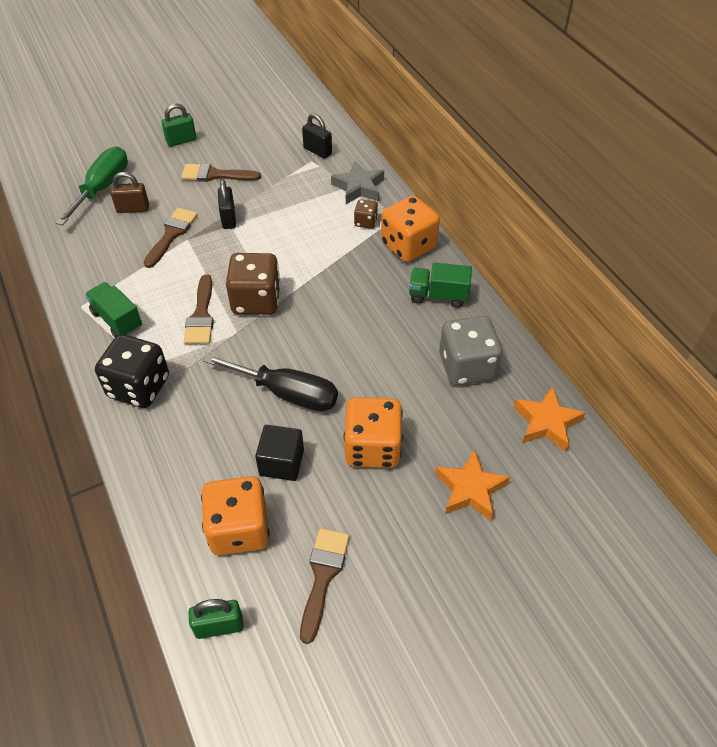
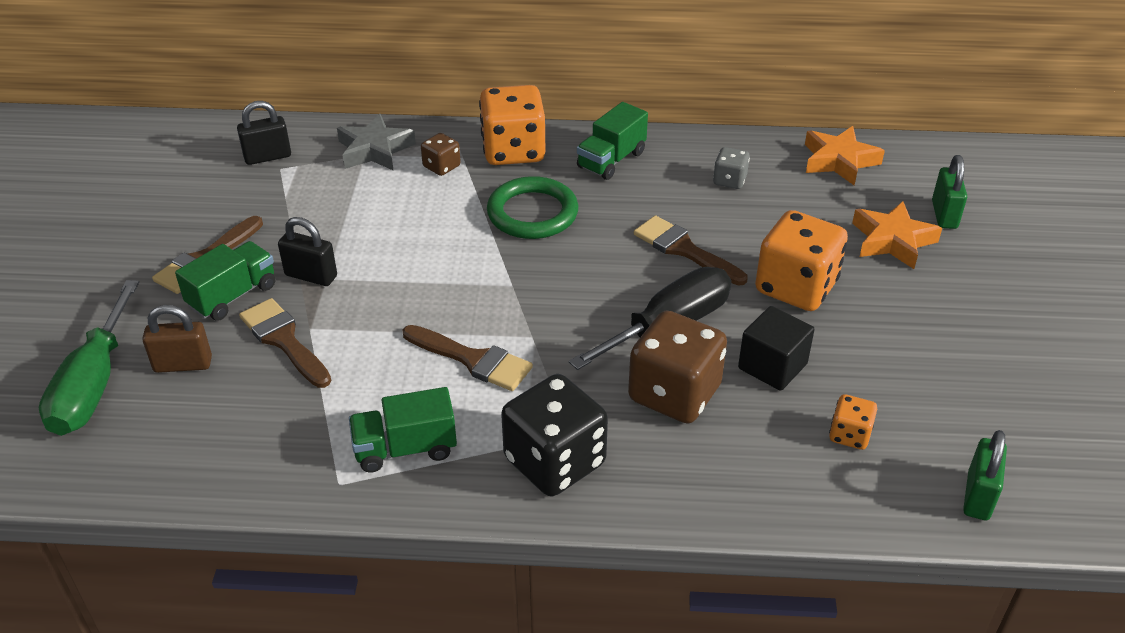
camera: 60 degrees left, 10 degrees down
(102, 188) = (93, 385): green screwdriver -> green screwdriver turned 135 degrees counterclockwise
(133, 209) = (183, 364): brown padlock -> brown padlock turned 60 degrees clockwise
(181, 141) = (88, 269): green padlock -> green padlock (944, 215)
(194, 199) = (233, 296): none -> green truck
(239, 529) = (849, 435): orange dice -> orange dice, size x0.49
(256, 300) = (491, 301): brown dice -> brown dice (674, 394)
(323, 576) = (948, 386): brown brush -> brown brush (684, 249)
(351, 282) = (532, 213): none -> green ring
(466, 366) = (729, 180): grey dice -> grey dice, size x0.49

